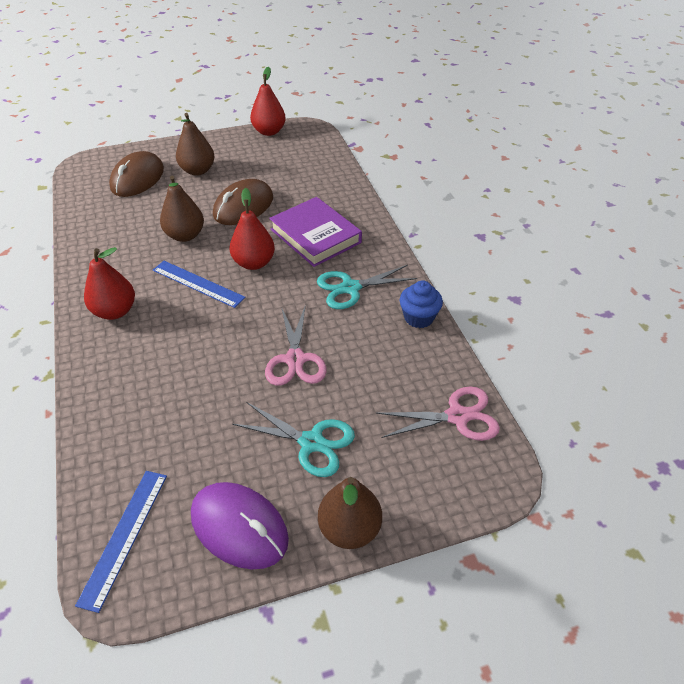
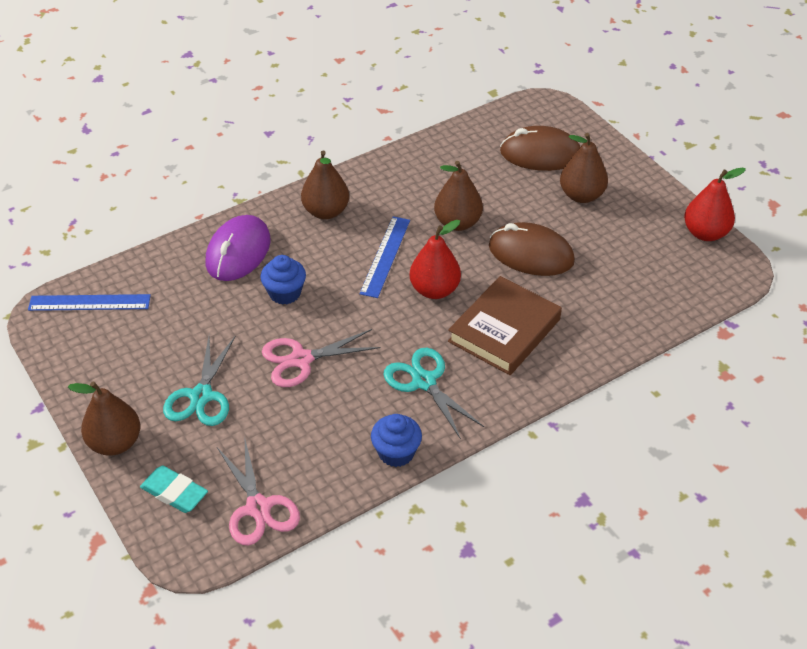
camera: 75 degrees right, 0 degrees up
(115, 311) = (326, 211): red pear -> brown pear
(206, 358) = (285, 293): none -> blue cupcake
(239, 527) = (107, 369): purple mouse -> purple mouse (238, 252)
(315, 236) = (504, 330): purple book -> brown book
(427, 480) = (174, 492): none -> turquoise eraser

